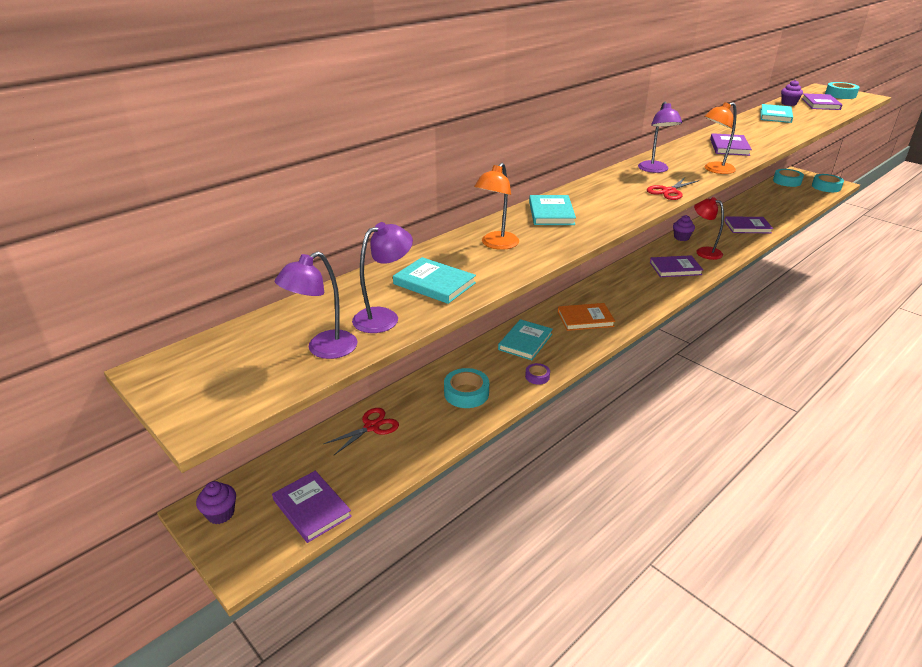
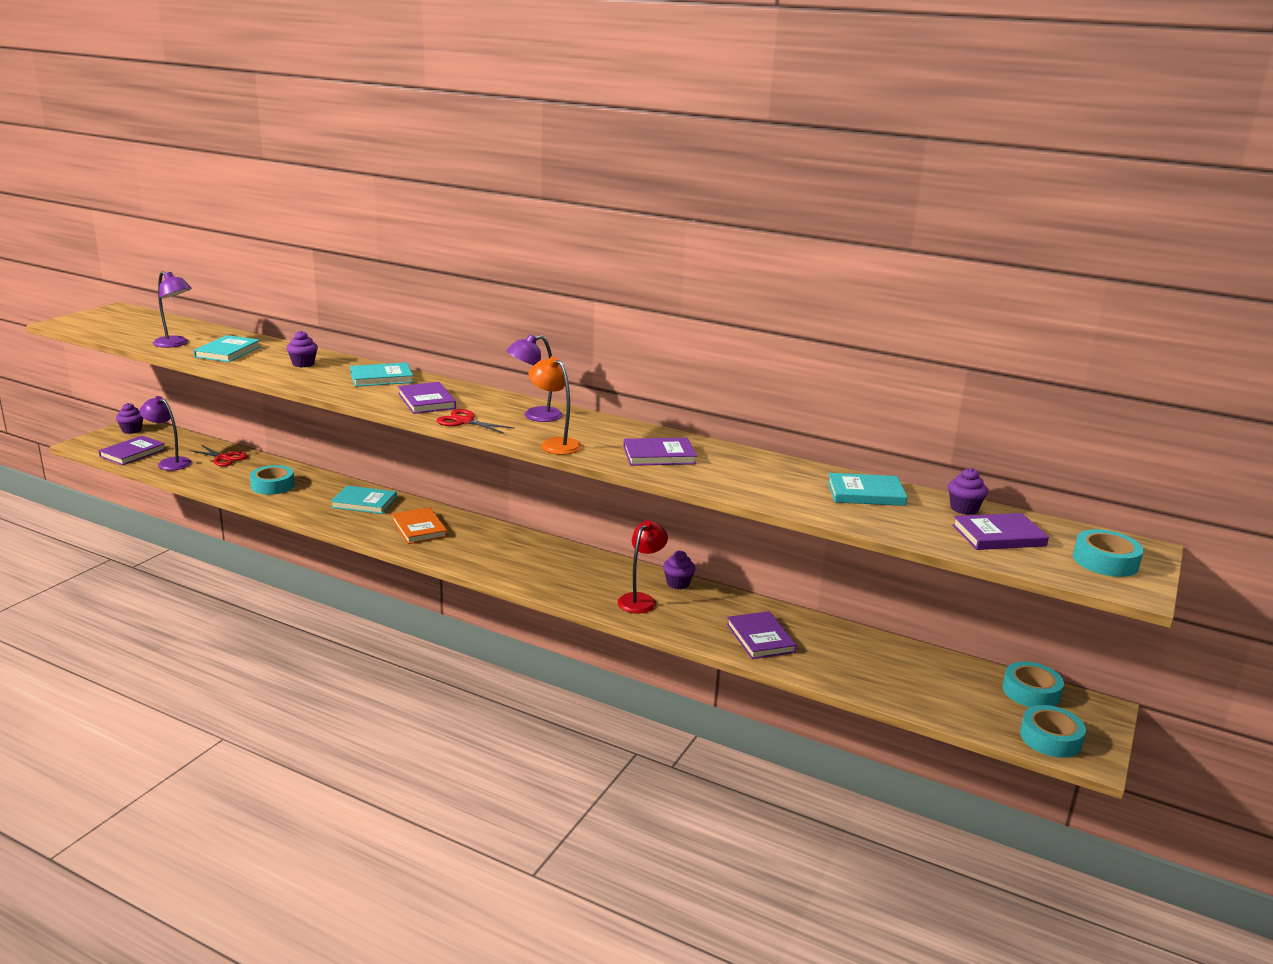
camera: 70 degrees right, 10 degrees down
(323, 349) = (133, 335): purple lamp -> purple lamp (169, 463)
(496, 244) = (303, 364): orange lamp -> purple cupcake
(537, 376) = (303, 512): purple tape -> none
(675, 268) = (573, 579): purple book -> purple book (426, 401)

